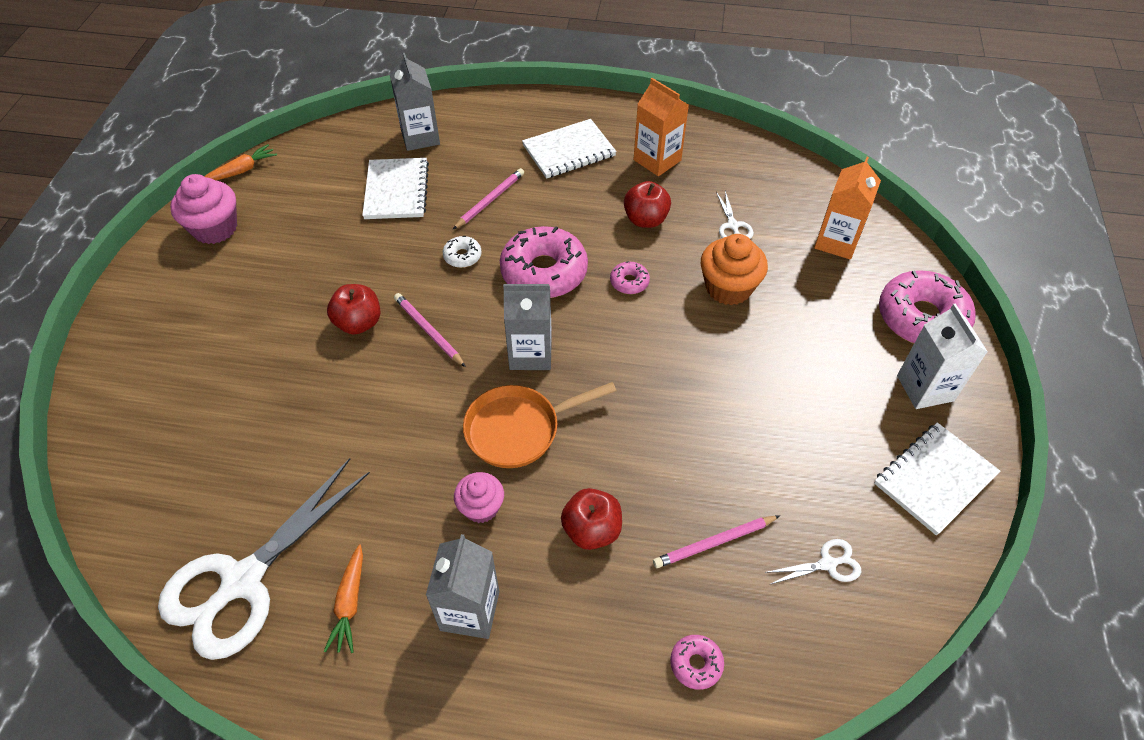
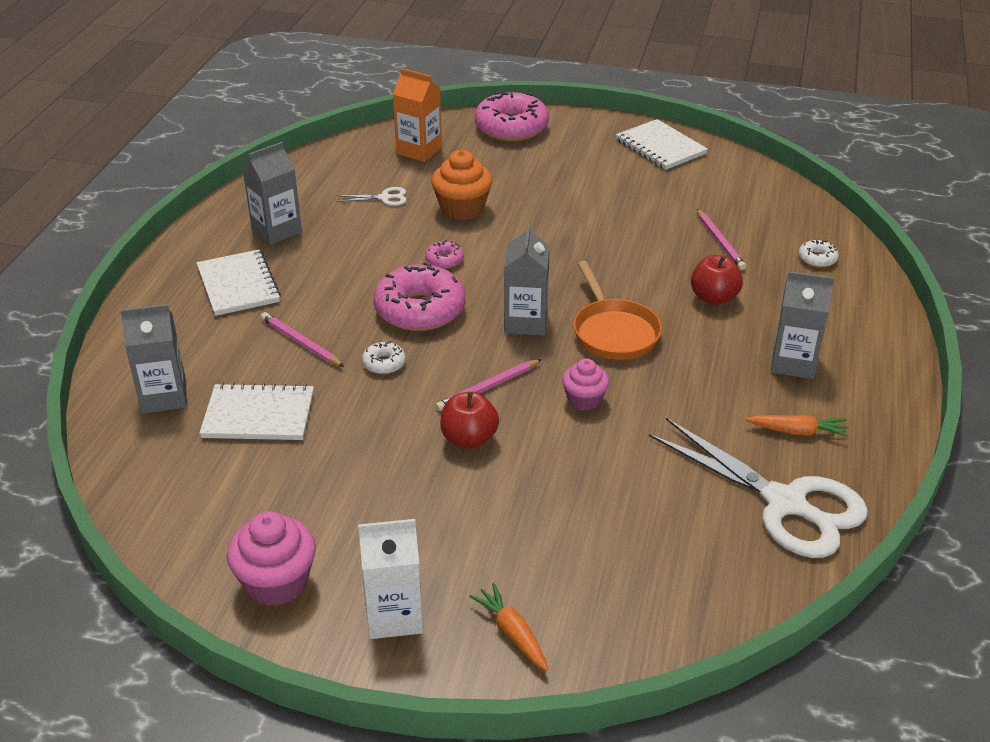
camera: 85 degrees left, 15 degrees down
(242, 170) = (162, 566): orange carrot -> orange carrot (512, 633)
(481, 507) = (696, 355): pink cupcake -> pink cupcake (584, 400)
(645, 220) = (362, 244): red apple -> none
(657, 160) = (276, 230): orange carton -> grey carton
(696, 664) = (817, 259): pink donut -> white donut
(828, 564) = (732, 197): white scissors -> none
(925, 388) = (580, 137): white carton -> white carton (394, 615)

